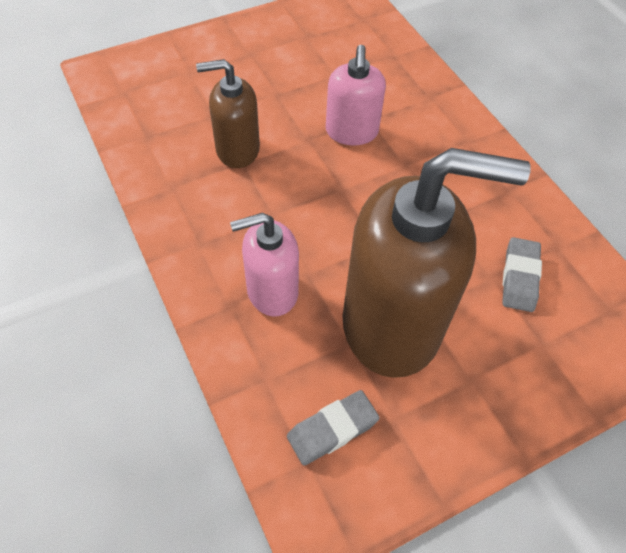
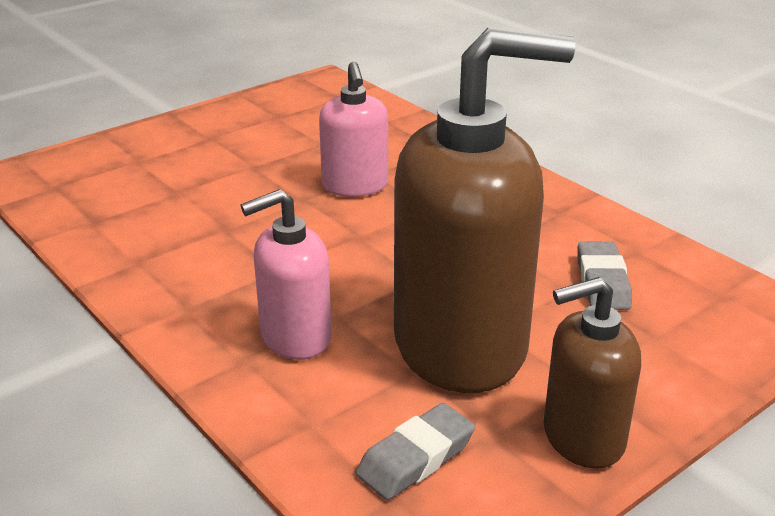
camera: 10 degrees left, 25 degrees down
(237, 149) = (215, 218): brown soap dispenser -> brown soap dispenser (582, 437)

